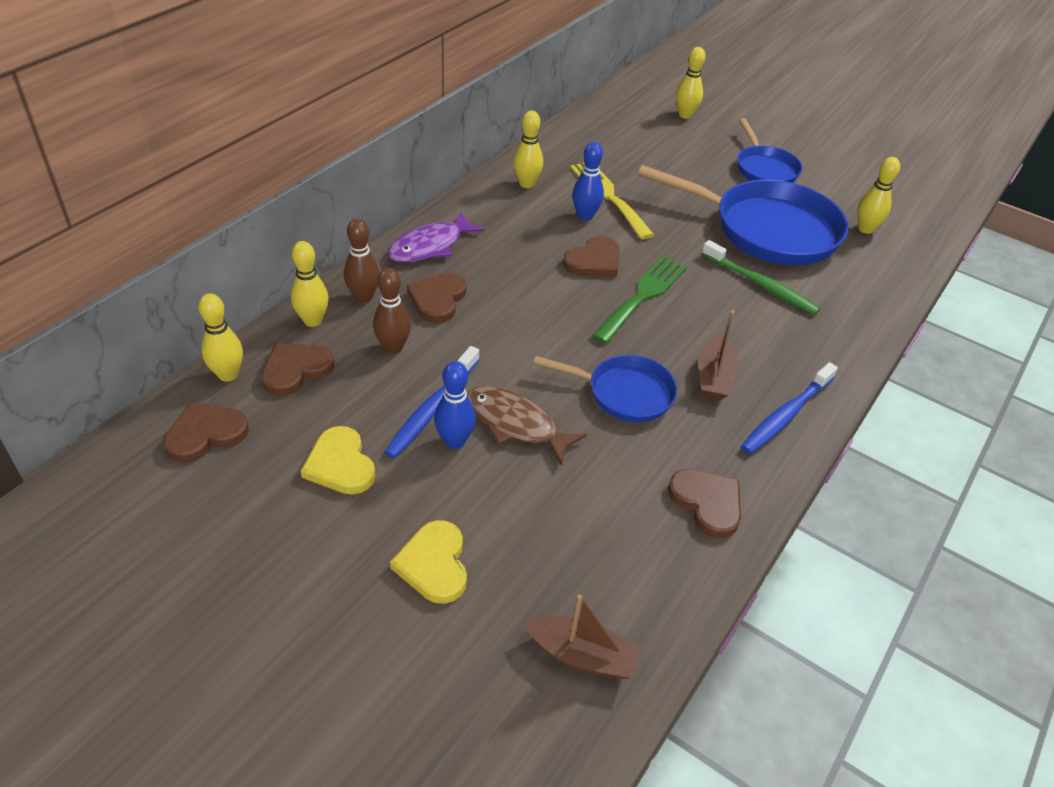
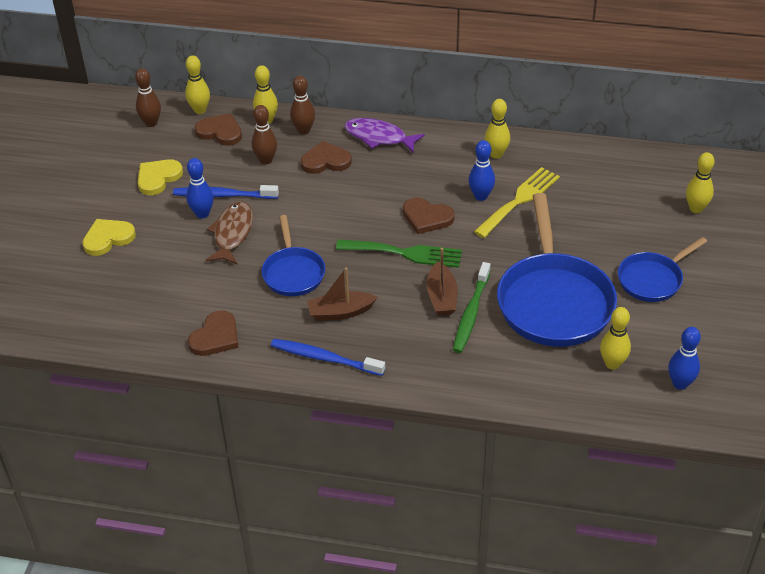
camera: 70 degrees right, 0 degrees up
(205, 434) = (151, 123): brown heart -> brown bowling pin
(581, 655) = (76, 313): brown boat -> brown boat (442, 297)
(902, 205) = (680, 383): none -> blue bowling pin

